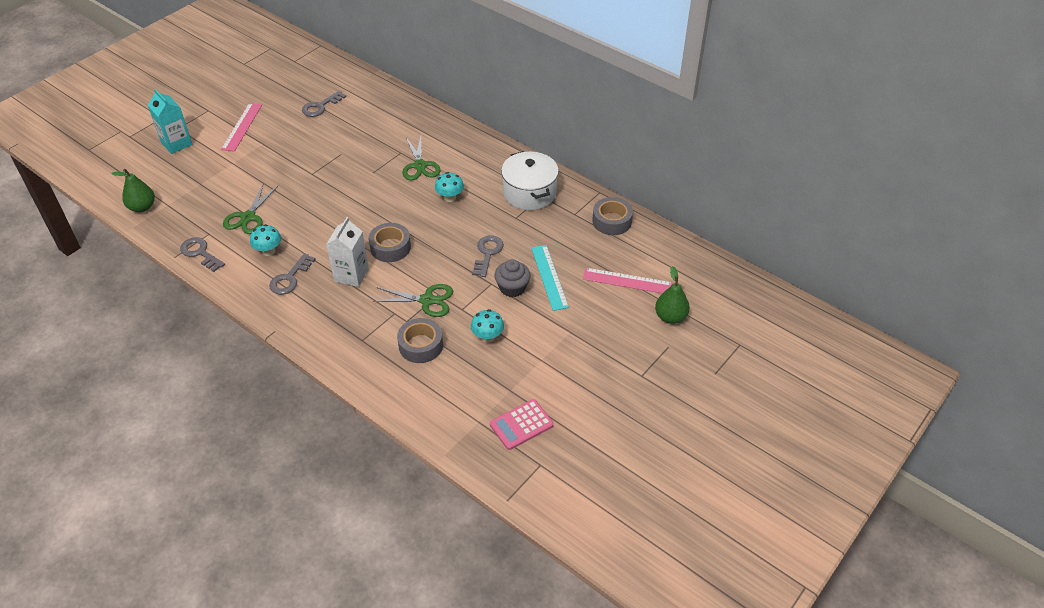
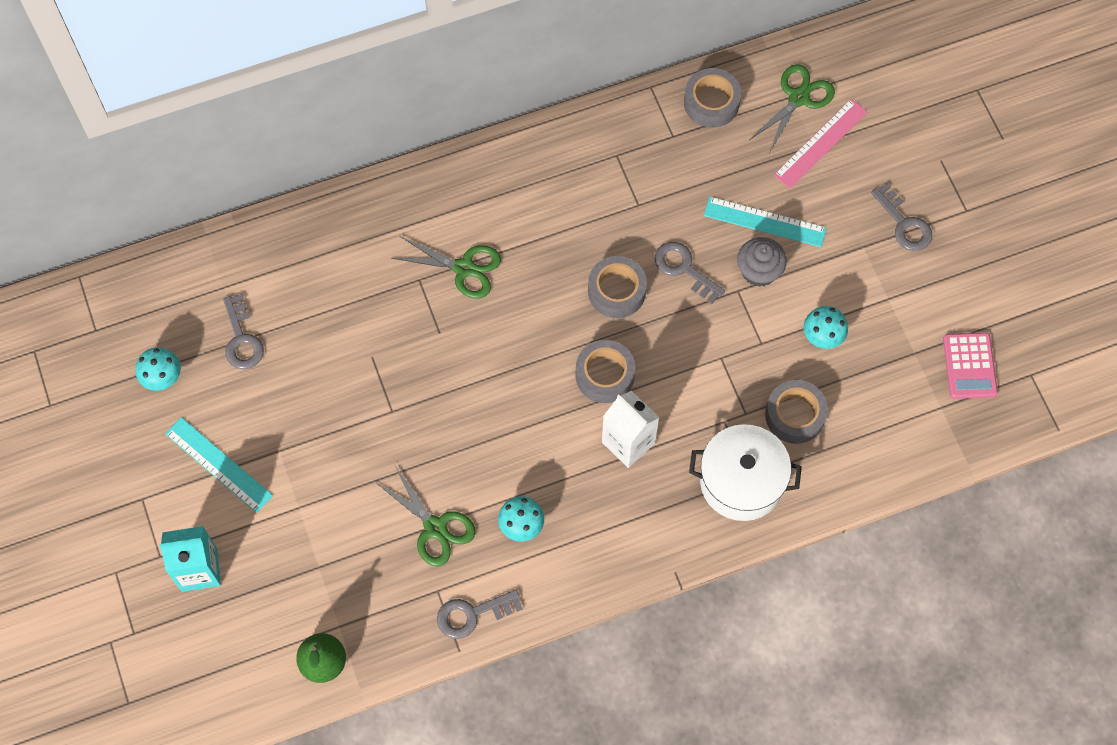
camera: 60 degrees left, 20 degrees up
(242, 127) = (218, 465): pink ruler -> turquoise ruler
(290, 278) = (590, 518): grey key -> grey key (904, 223)
(427, 300) = (724, 375): green scissors -> green scissors (798, 98)
(450, 198) = (553, 262): turquoise mushroom -> turquoise mushroom (162, 378)
(450, 231) = (616, 291): none -> grey tape
(529, 193) = (602, 165): white pot -> white pot (741, 482)
(670, 317) = (900, 132): green pear -> none

